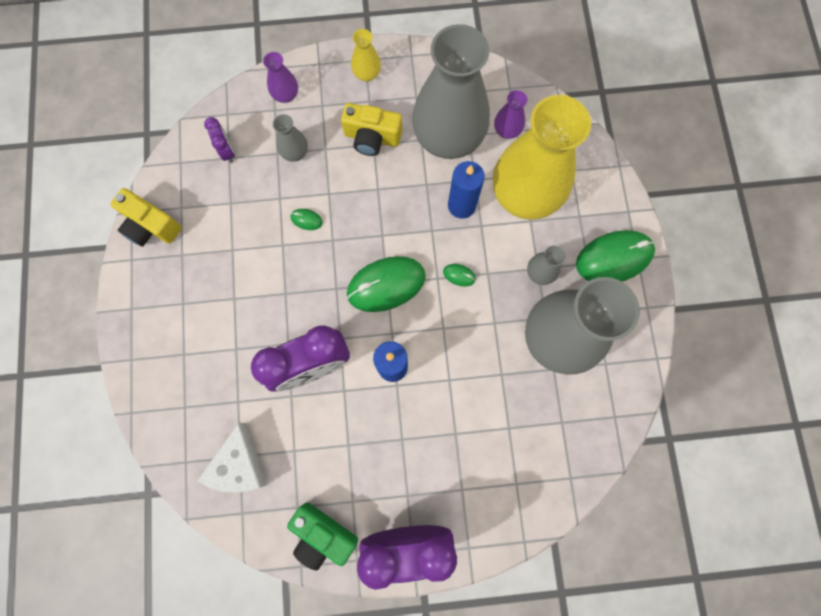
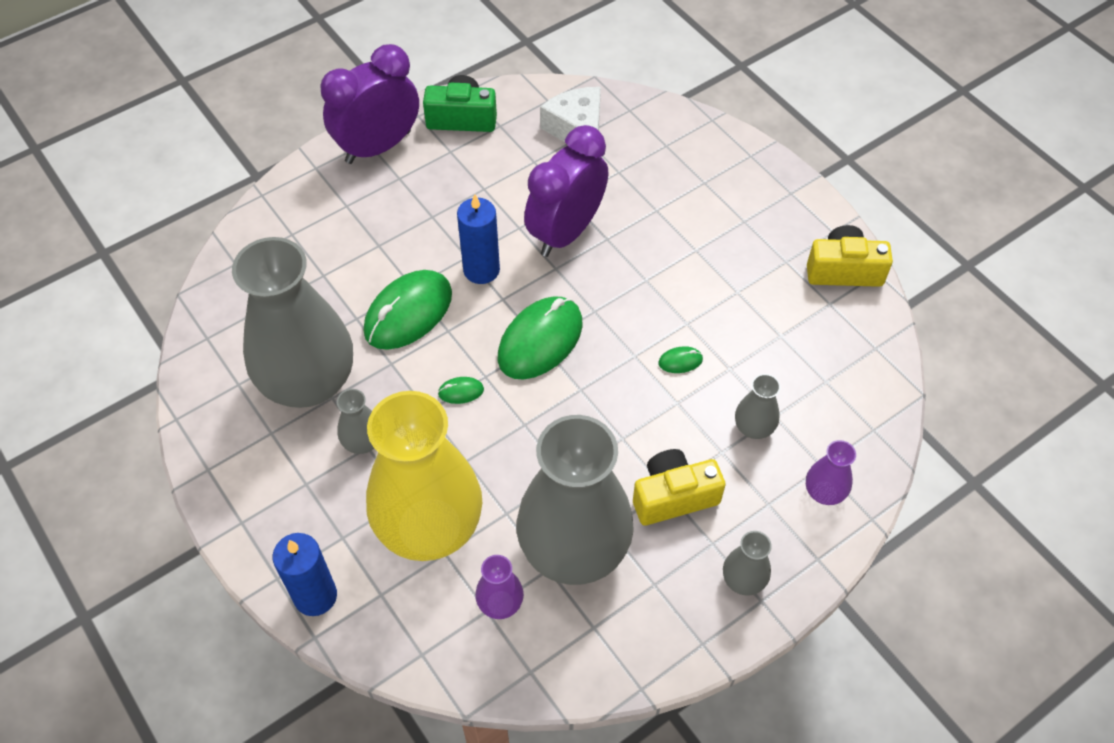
camera: 150 degrees right, 20 degrees down
(227, 151) = (834, 387): purple clock -> none
(367, 74) = (743, 580): yellow vase -> grey vase
(461, 205) = (504, 471): blue candle -> blue candle (315, 596)
(614, 258) = (274, 507): green mouse -> green mouse (408, 313)

